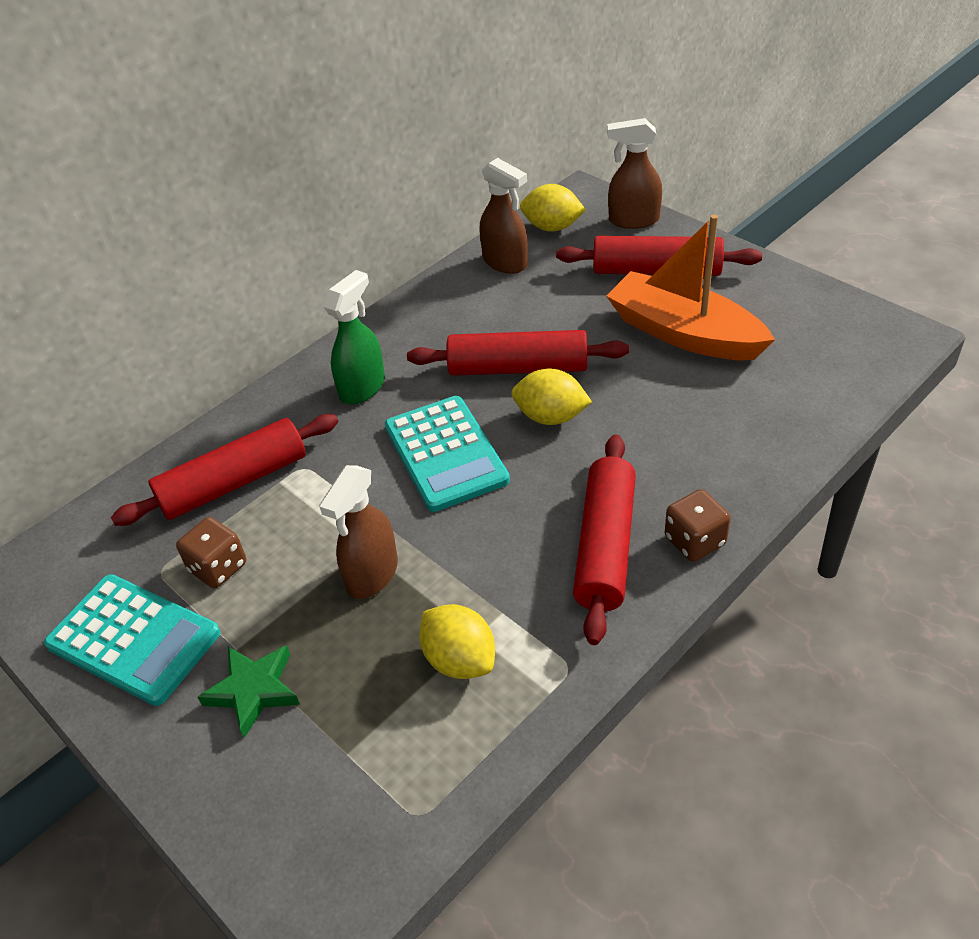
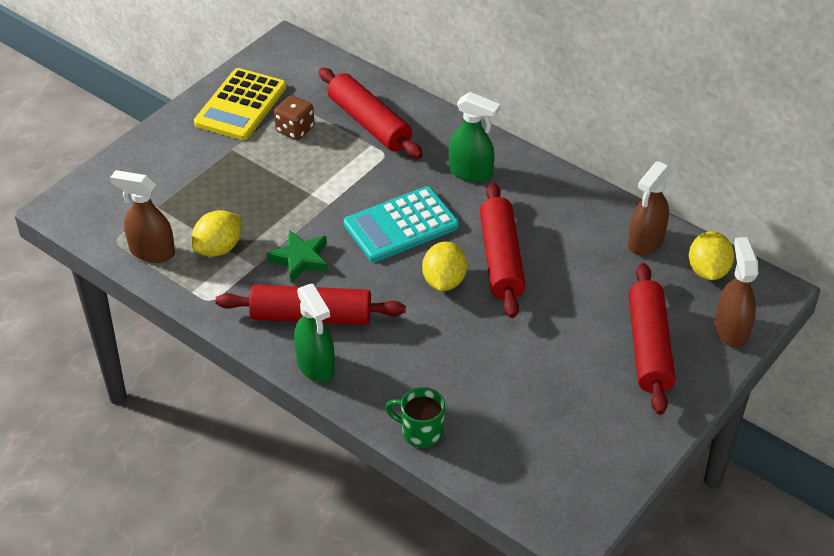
camera: 80 degrees right, 0 degrees up
(133, 639) = (241, 105): turquoise calculator -> yellow calculator
(253, 690) = (202, 161): green star -> green star (300, 259)
(372, 575) = (287, 200): brown spray bottle -> brown spray bottle (151, 252)
(684, 333) = (557, 365): orange boat -> none
(695, 541) = (316, 366): brown dice -> green spray bottle
(794, 443) = (420, 432): none -> green mug

